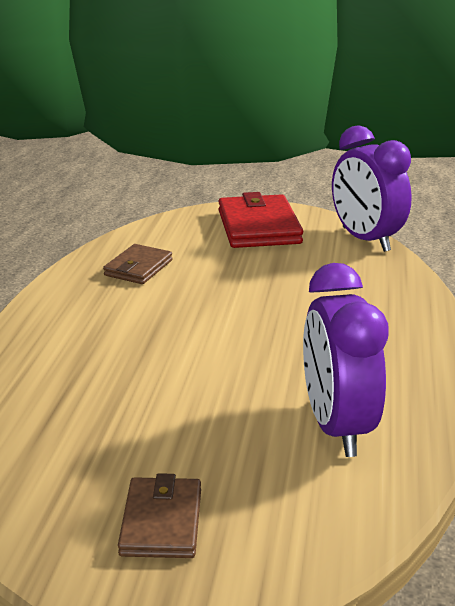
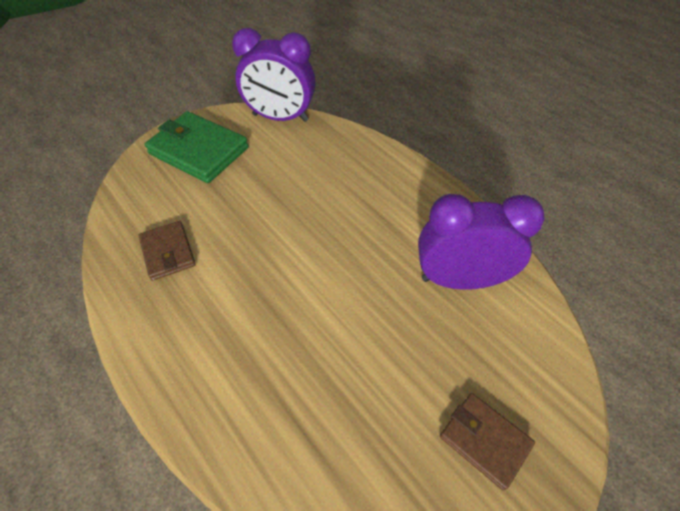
camera: 50 degrees left, 25 degrees up
(258, 227) = (199, 151): red wallet -> green wallet
(336, 426) = (459, 280): purple clock -> purple clock turned 150 degrees clockwise

